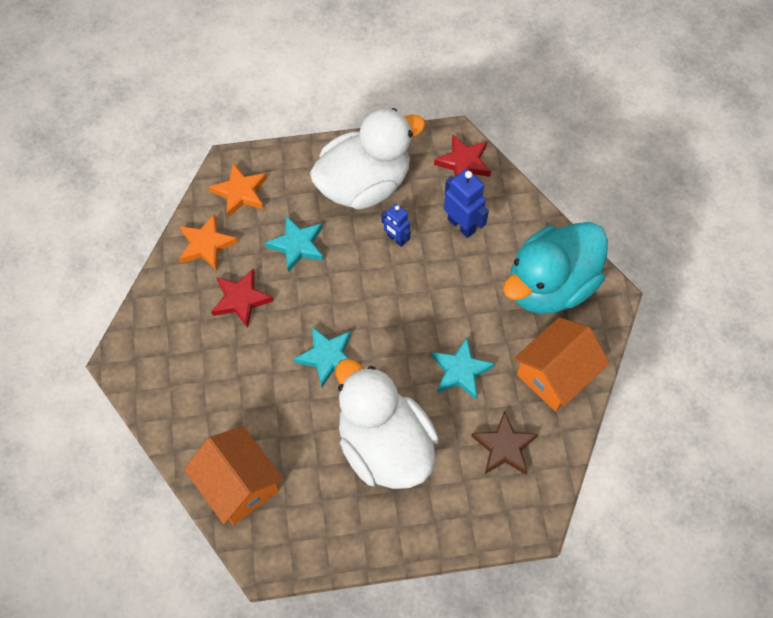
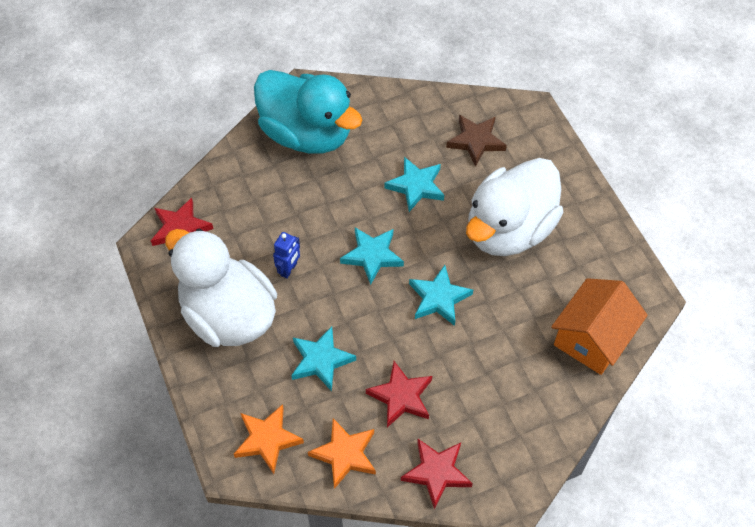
camera: 105 degrees left, 5 degrees down
(163, 309) = (437, 472): none -> red star
(390, 311) = (372, 256): none -> turquoise star
(461, 225) = (258, 216): blue robot -> none
(555, 374) = (395, 116): orange house -> none

